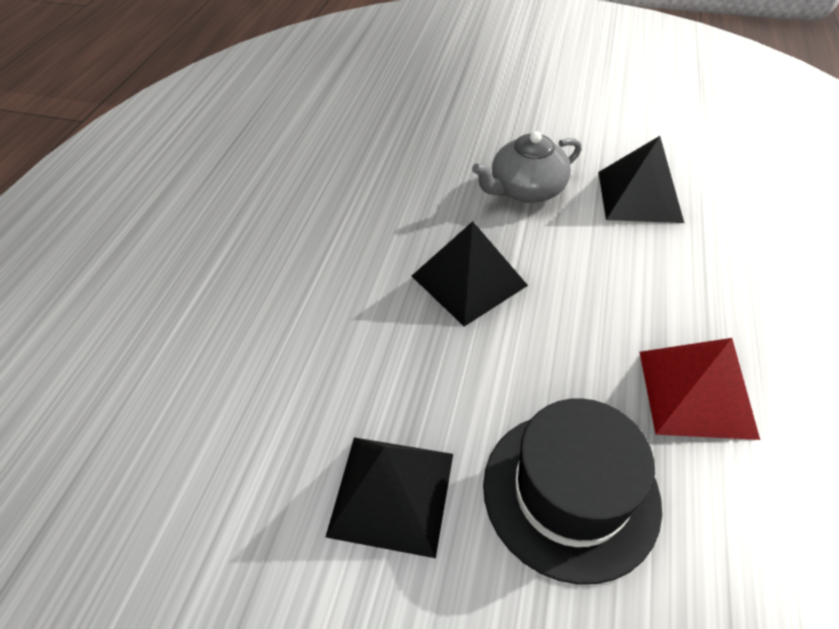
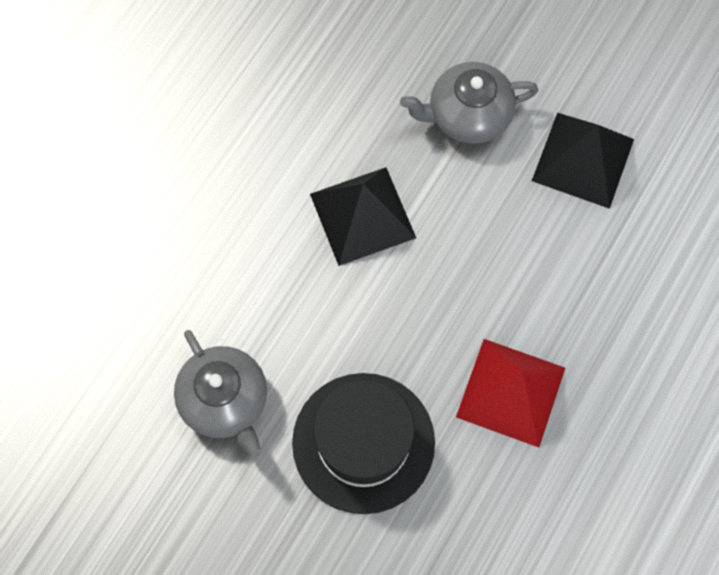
camera: 15 degrees right, 20 degrees up
(391, 493) = (225, 401): black pyramid -> grey teapot

